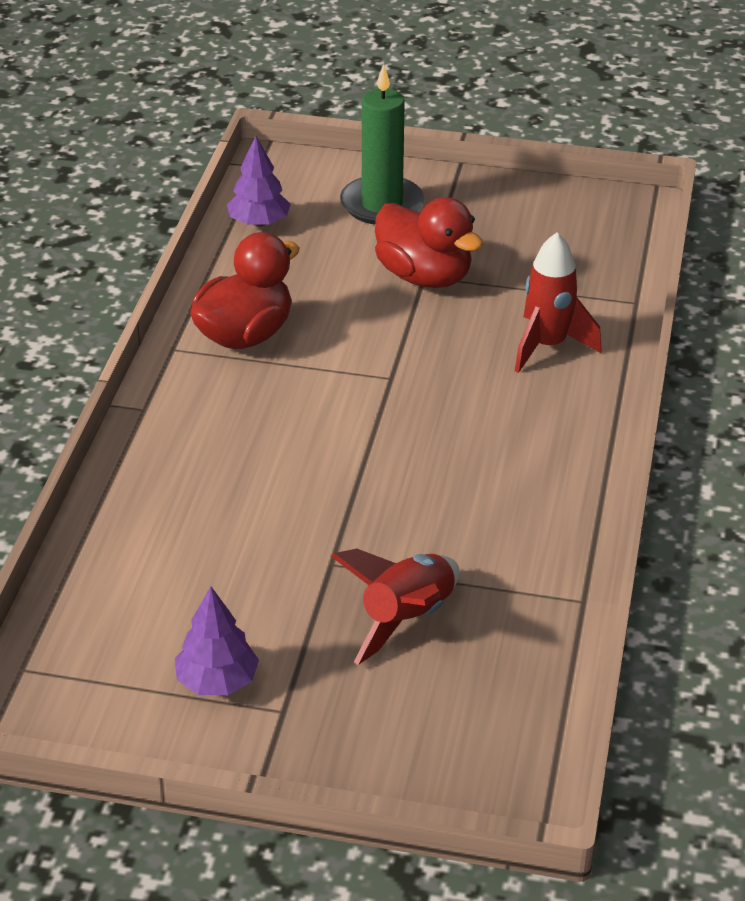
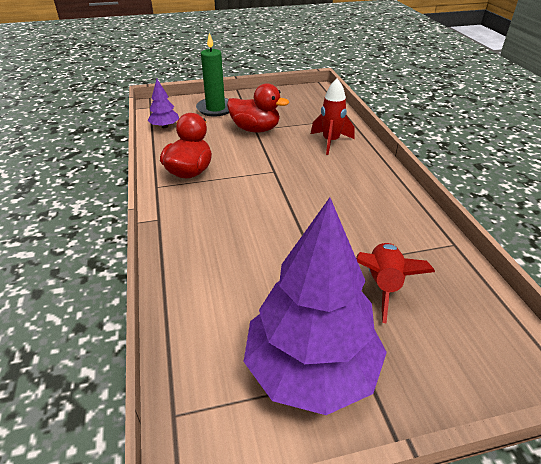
camera: 25 degrees left, 0 degrees up
(217, 681) = (311, 368): purple tree -> purple tree, size x2.26

